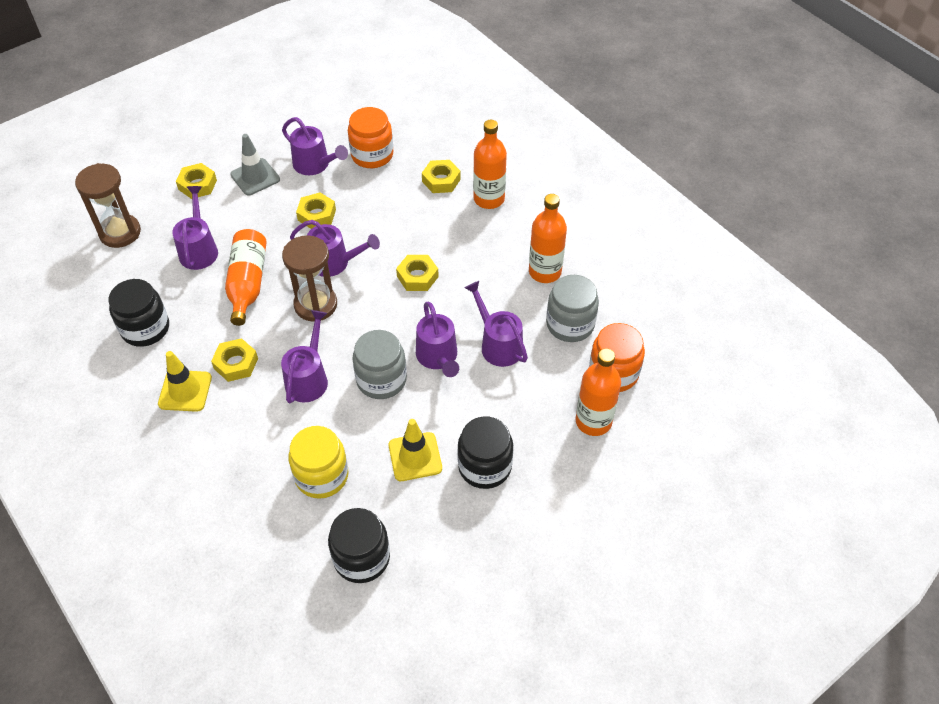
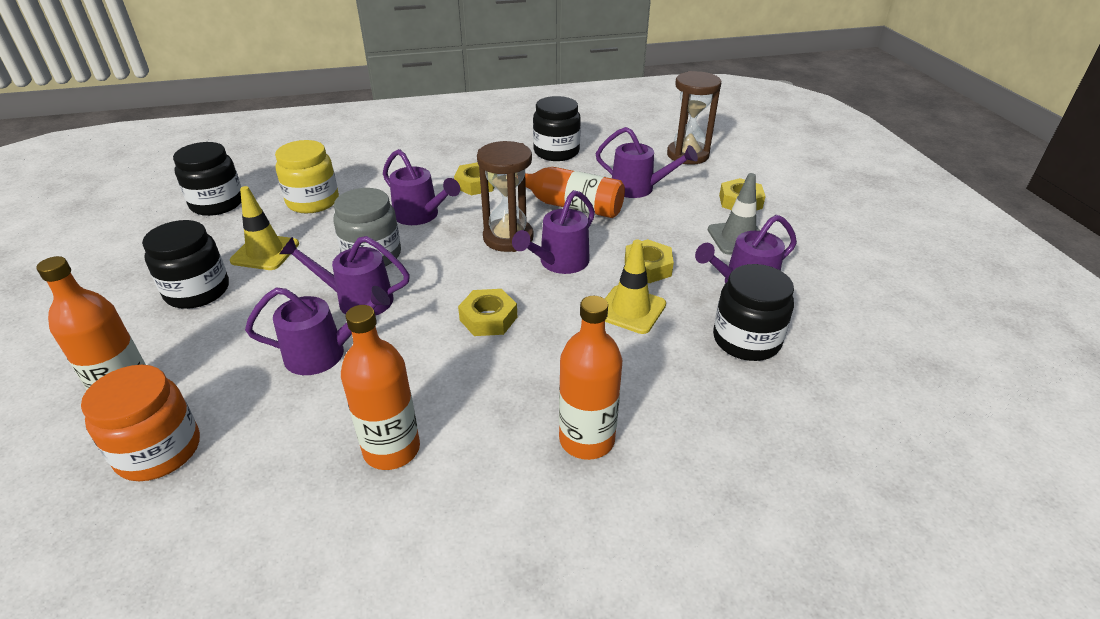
camera: 115 degrees right, 15 degrees down
(185, 391) = (471, 159): yellow traffic cone -> yellow traffic cone (630, 309)
(372, 155) = (746, 340): orange jar -> black jar
(441, 180) = (658, 396): yellow nut -> none
(570, 324) = (278, 438): grey jar -> none

